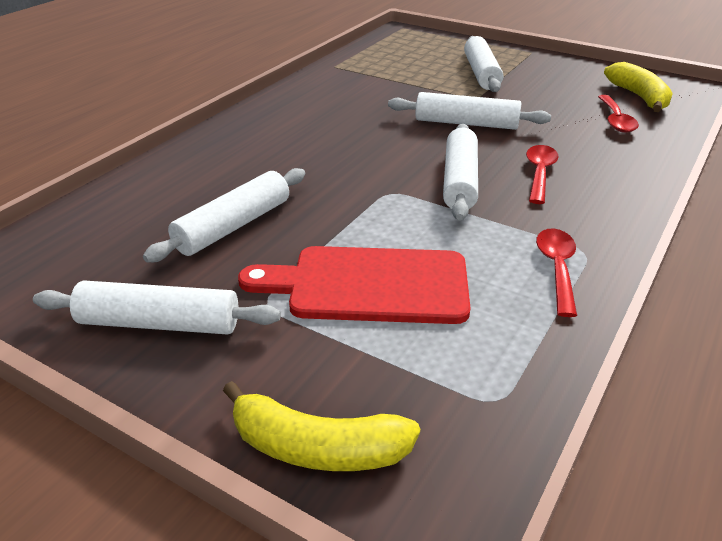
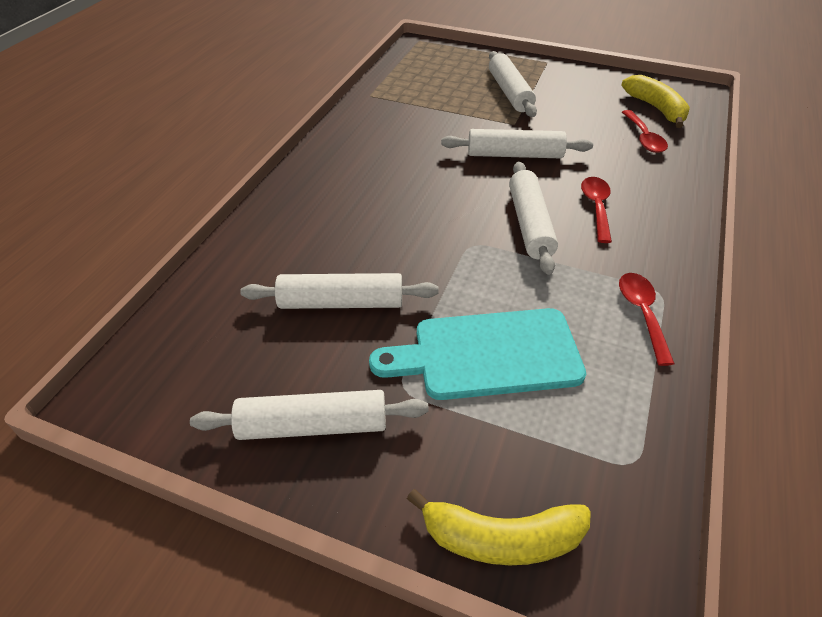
camera: 10 degrees left, 10 degrees up
(233, 226) = (341, 302): white rolling pin -> white rolling pin turned 60 degrees clockwise
(369, 285) = (487, 354): red cutting board -> turquoise cutting board

